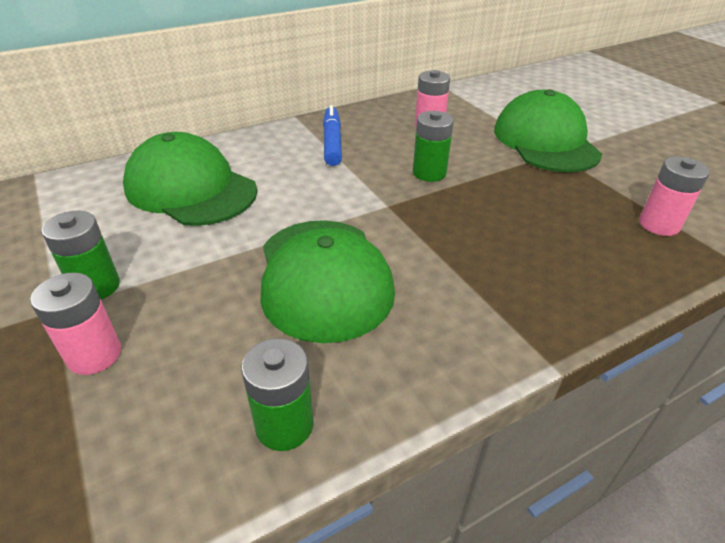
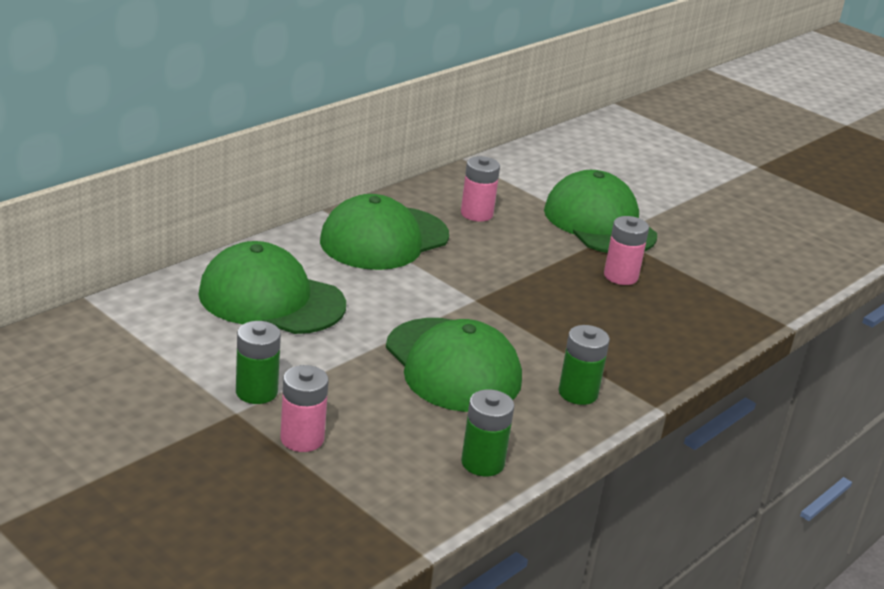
camera: 20 degrees left, 10 degrees down
(332, 142) = (384, 239): blue marker -> green cap
(429, 173) = (500, 265): green battery -> green battery (578, 393)
(659, 224) = (717, 297): pink battery -> pink battery (620, 276)

